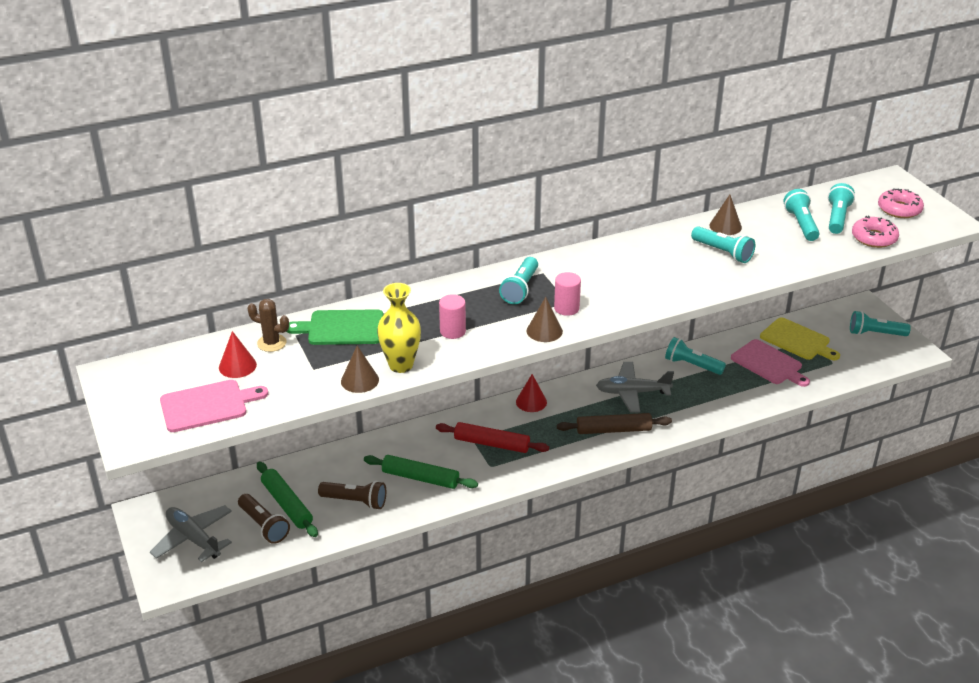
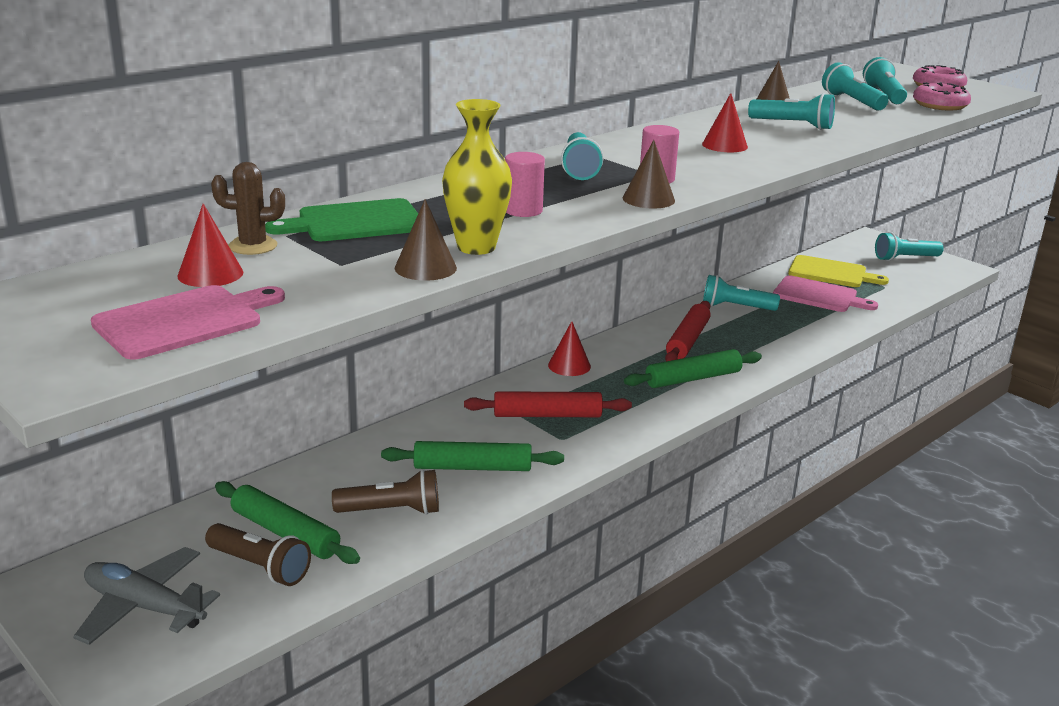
camera: 20 degrees left, 10 degrees down
(613, 430) = (693, 378): brown rolling pin -> green rolling pin
(632, 393) = (687, 340): grey plane -> red rolling pin
(647, 273) = (724, 145): none -> red cone

